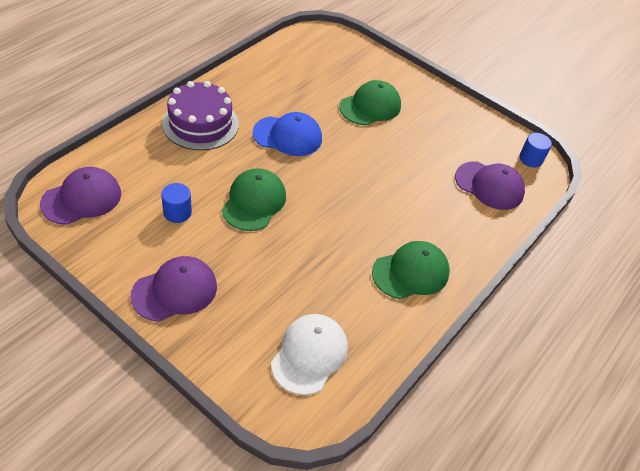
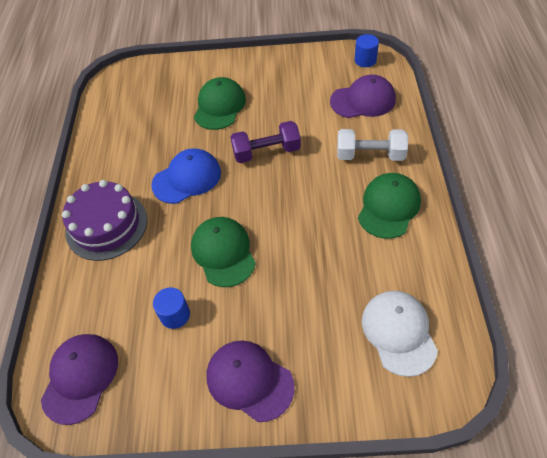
camera: 30 degrees left, 5 degrees up
(175, 290) = (249, 380): purple cap -> purple cap turned 75 degrees counterclockwise
(366, 163) = (266, 152): none -> purple dumbbell
(443, 227) = (370, 155): none -> white dumbbell

